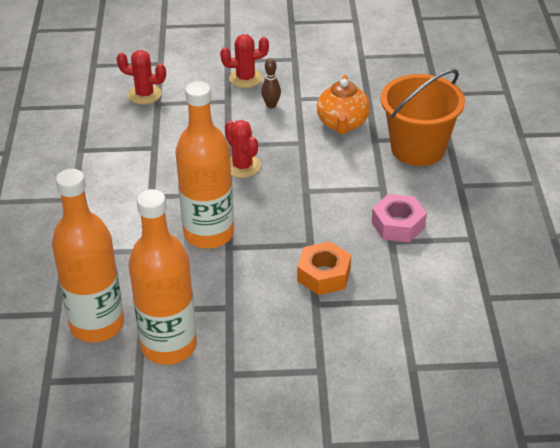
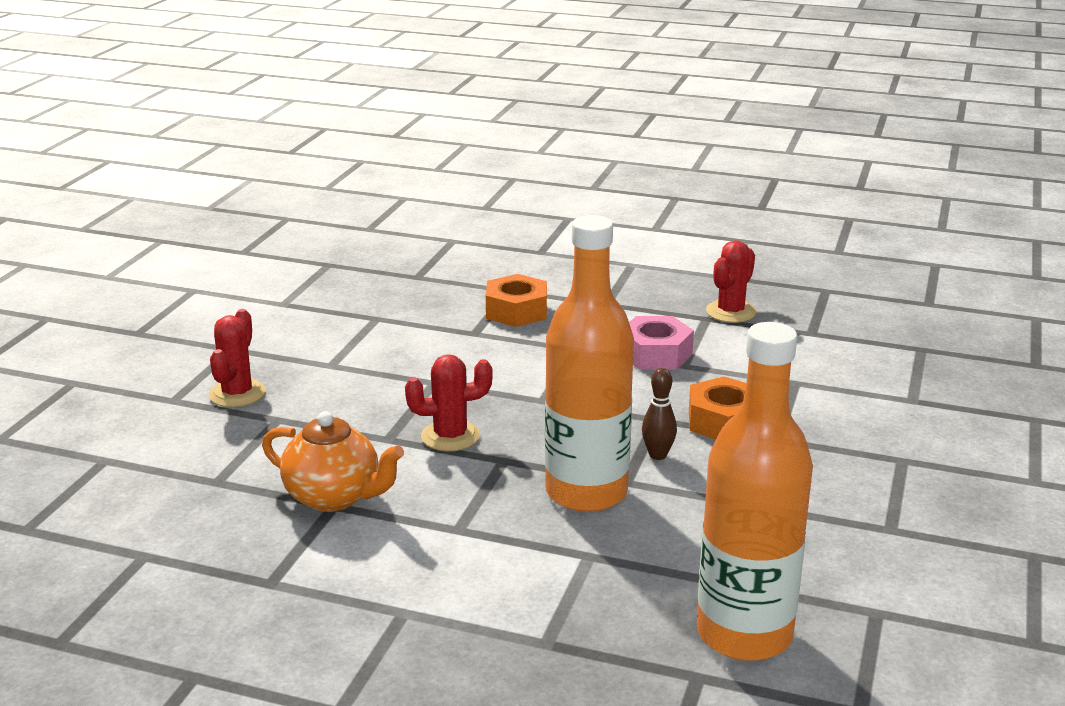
camera: 70 degrees left, 15 degrees down
(144, 94) = (179, 489): red cactus -> red cactus (731, 312)
(169, 346) = (818, 571): orange bottle -> none
(271, 105) = (326, 387): brown bowling pin -> brown bowling pin (658, 455)
(342, 124) = (421, 346): orange teapot -> orange teapot (334, 497)
(418, 148) = (516, 311): orange bucket -> orange nut

